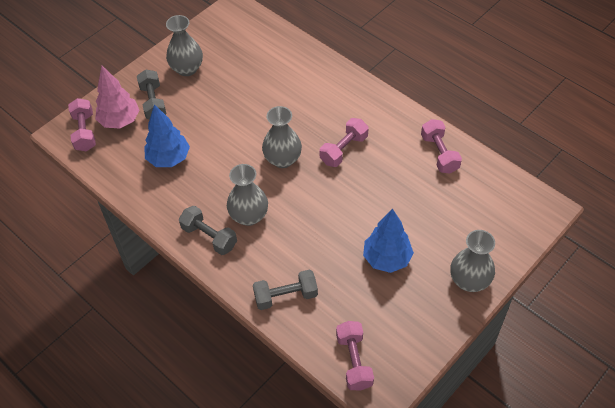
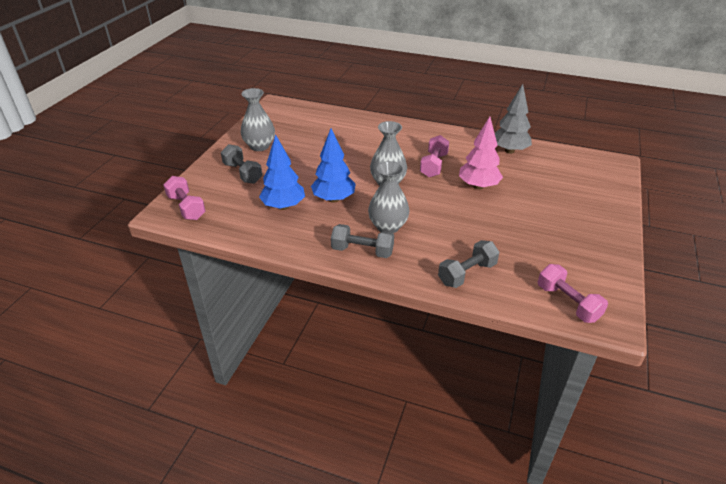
camera: 25 degrees left, 15 degrees down
(120, 121) = (218, 192): pink tree -> pink tree (478, 186)
(387, 258) = (529, 223): blue tree -> blue tree (333, 199)
(439, 153) = (509, 151): pink dumbbell -> grey tree
(469, 281) = (605, 219): grey vase -> none

